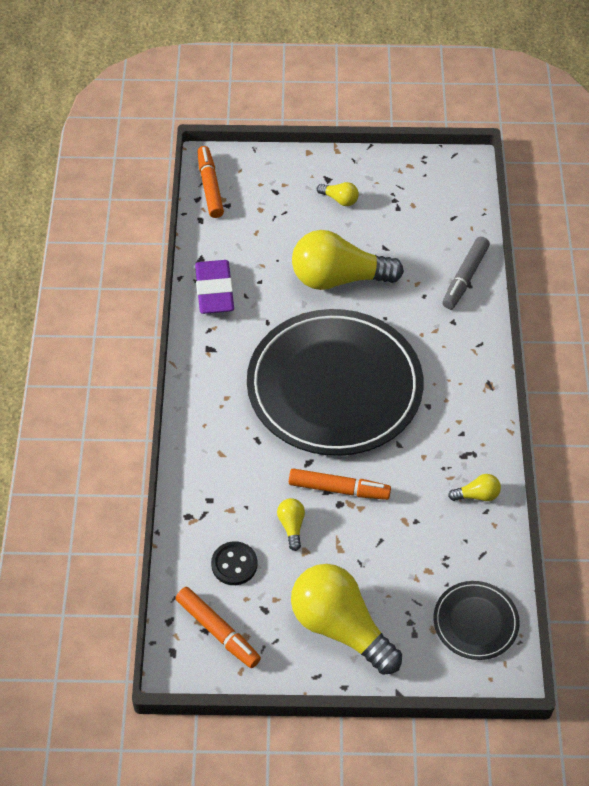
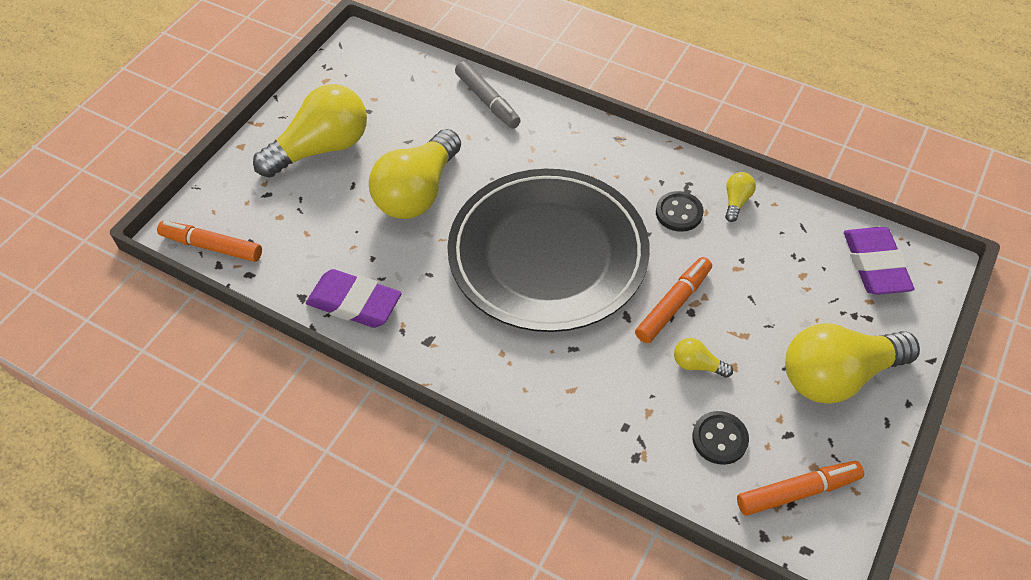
camera: 60 degrees left, 0 degrees up
(339, 199) = (321, 148): yellow light bulb -> yellow light bulb, size x2.38
(436, 458) = (679, 213): none -> black button
(475, 622) = (874, 265): black plate -> purple eraser

